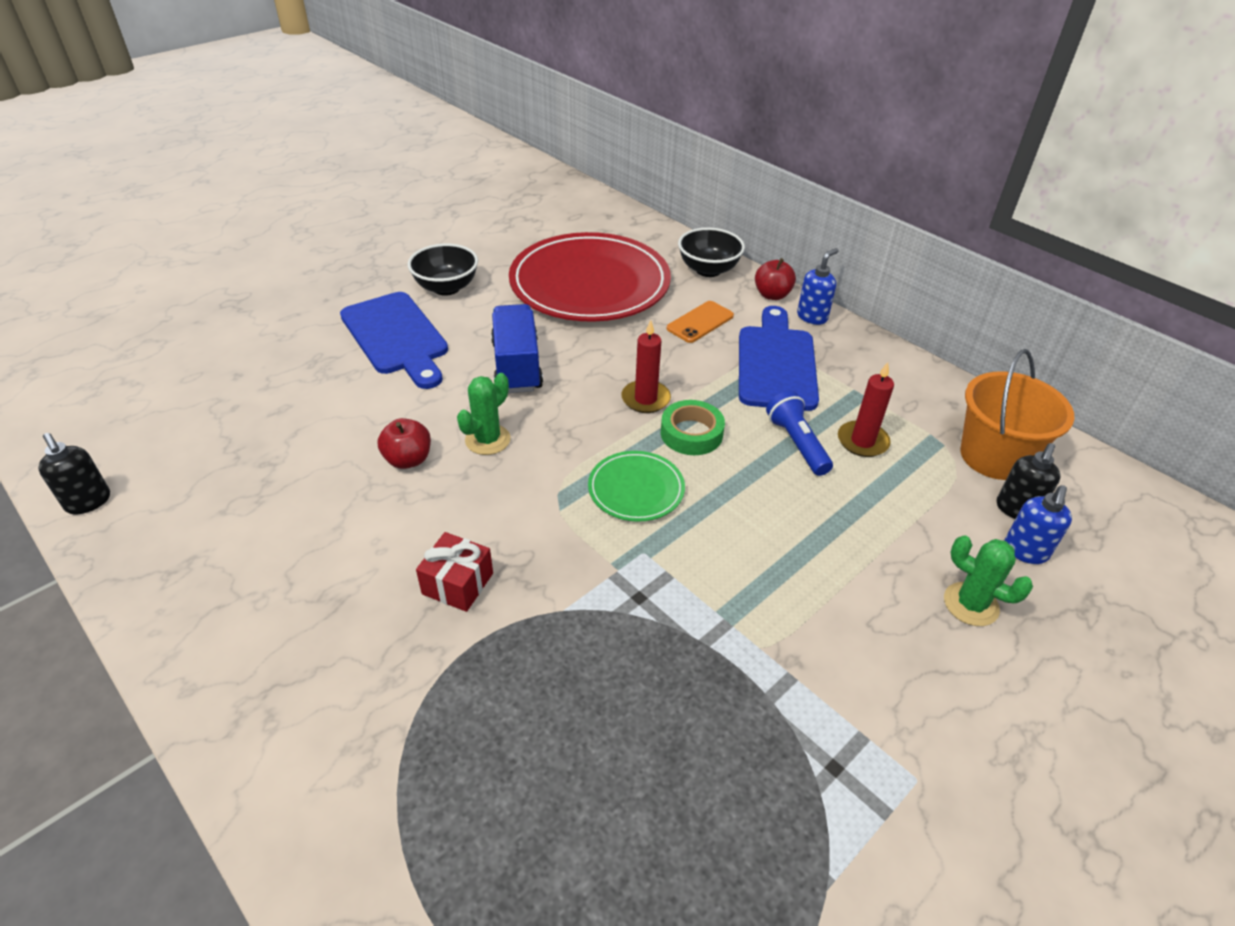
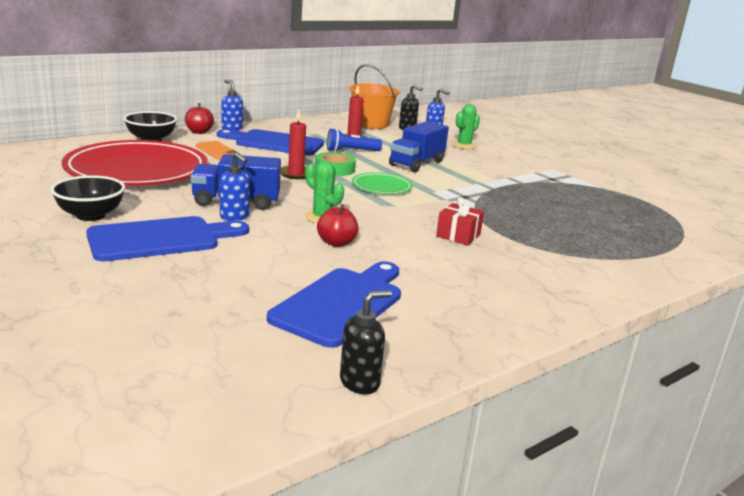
camera: 85 degrees left, 20 degrees down
(246, 477) = (341, 303): none -> blue cutting board
(469, 372) = (235, 217): none -> blue soap dispenser
(786, 529) = (417, 163): none -> blue truck

